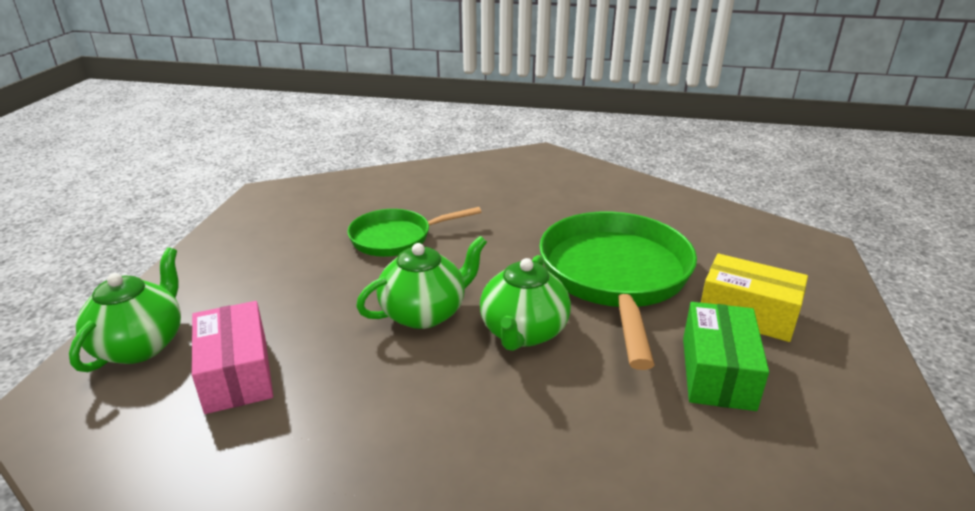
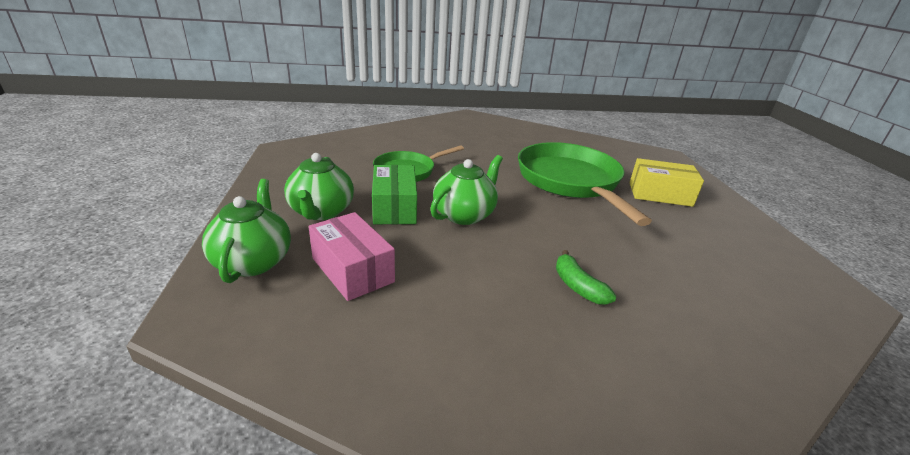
camera: 20 degrees left, 0 degrees up
(501, 446) = (578, 286): none -> green banana
(523, 332) = (539, 219): green teapot -> green teapot (321, 212)
(717, 372) = (669, 227): green box -> green box (394, 207)

